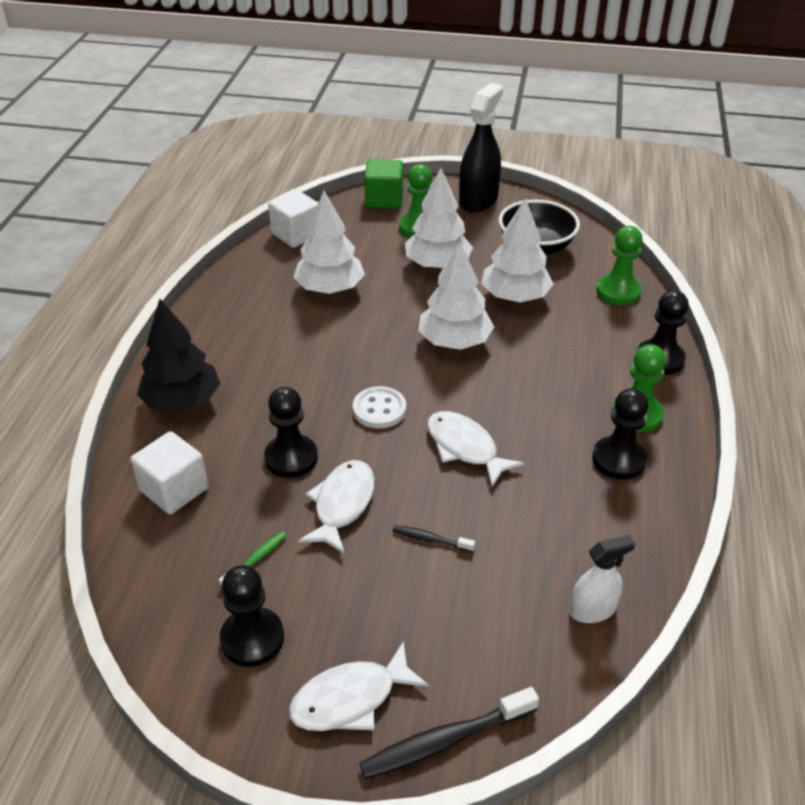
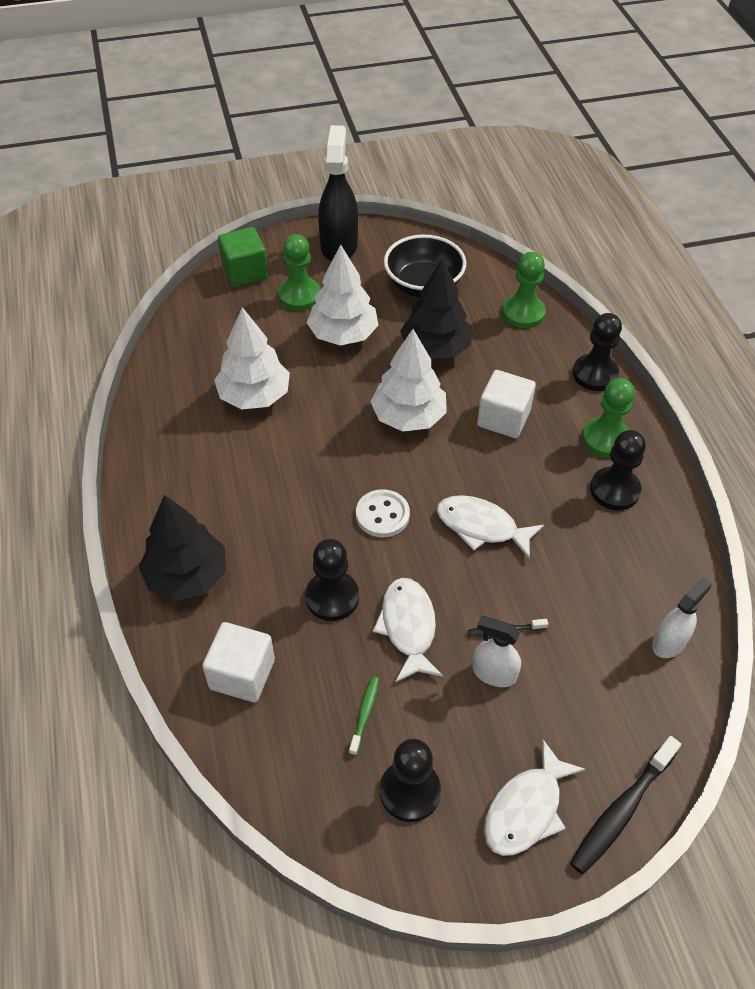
camera: 25 degrees left, 10 degrees up
(296, 234) = (180, 342): white cube -> white cube (503, 418)
(396, 571) = (494, 673): none -> white spray bottle
(515, 297) = (435, 348): white tree -> black tree

